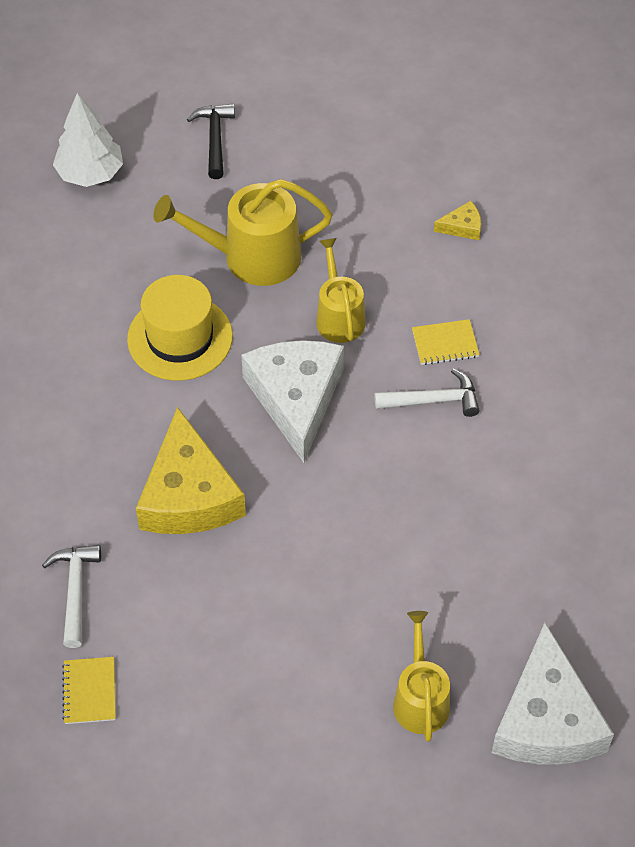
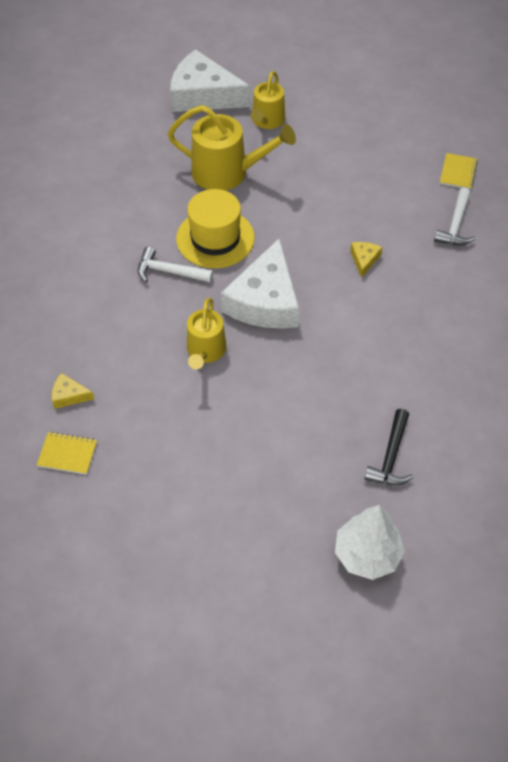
camera: 160 degrees left, 0 degrees up
(180, 338) = (334, 371): yellow hat -> yellow hat (215, 238)
(189, 495) = (364, 260): yellow cheese -> yellow cheese, size x0.41
(215, 139) = (237, 555): black hammer -> black hammer (390, 456)
(252, 257) = (252, 422): yellow watering can -> yellow watering can (227, 172)
(445, 343) = (138, 307): yellow notebook -> yellow notebook (67, 454)
(546, 719) = (203, 95): white cheese -> white cheese turned 90 degrees counterclockwise

